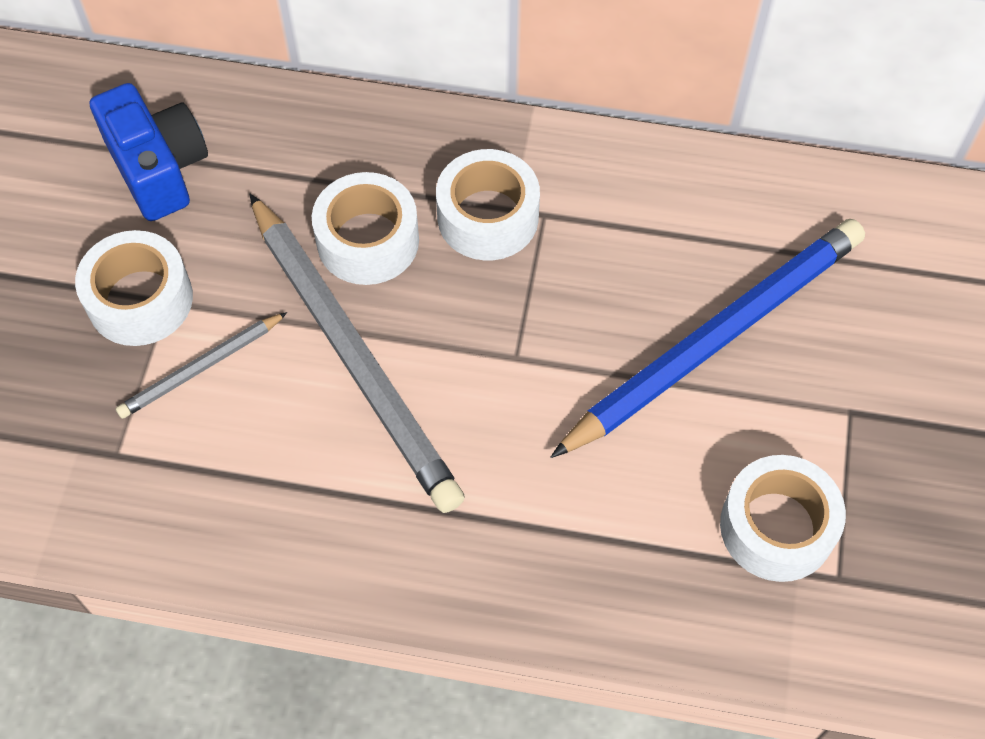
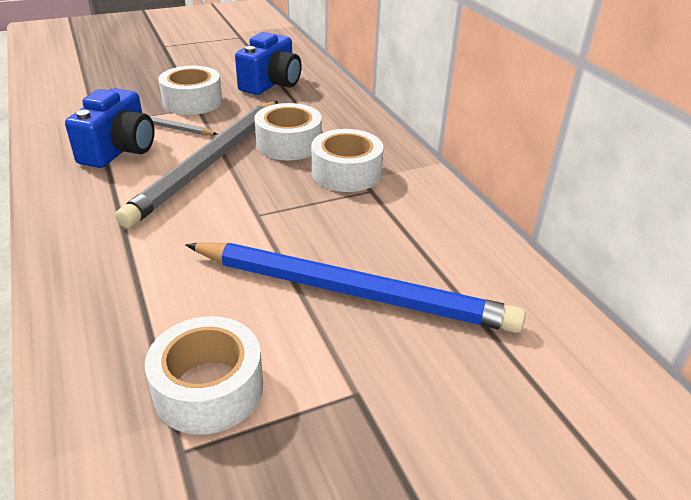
camera: 55 degrees right, 25 degrees down
(233, 451) = (119, 150): none -> blue camera

